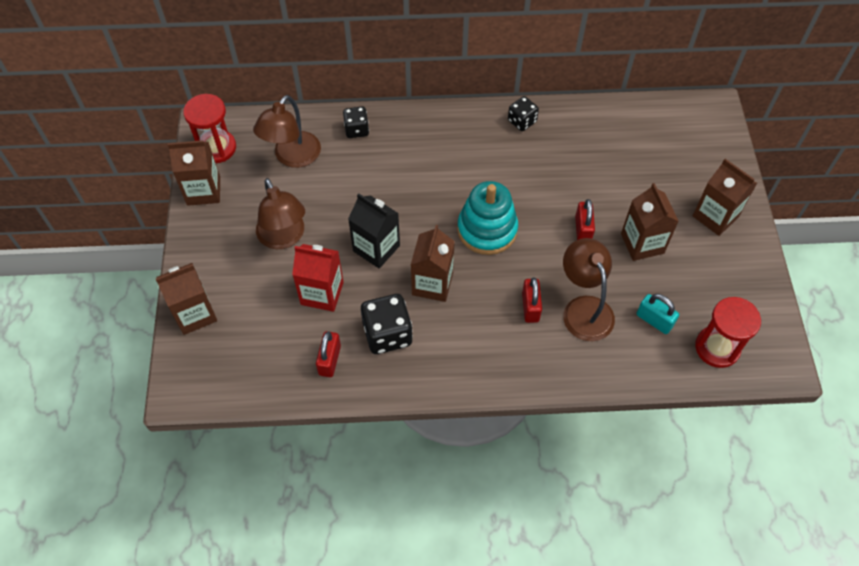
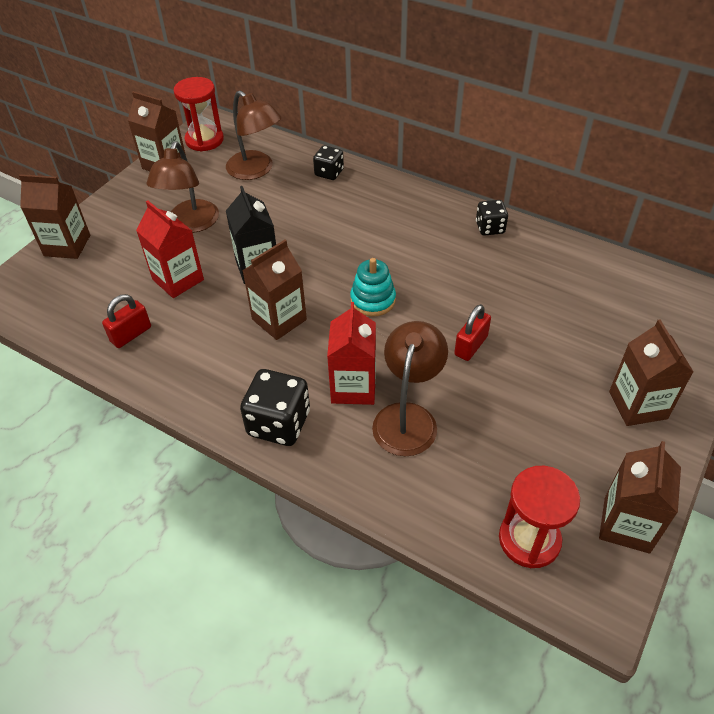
camera: 35 degrees right, 10 degrees down
(292, 157) = (256, 170): brown lamp -> brown lamp turned 105 degrees counterclockwise
(387, 334) = (199, 340): black dice -> black dice (279, 423)
(487, 230) = (373, 300): turquoise stacking toy -> turquoise stacking toy, size x0.65
(530, 307) = (353, 387): red padlock -> red carton
(642, 243) = (526, 389): brown carton -> brown carton (626, 525)
(654, 320) = (476, 470): turquoise padlock -> none

